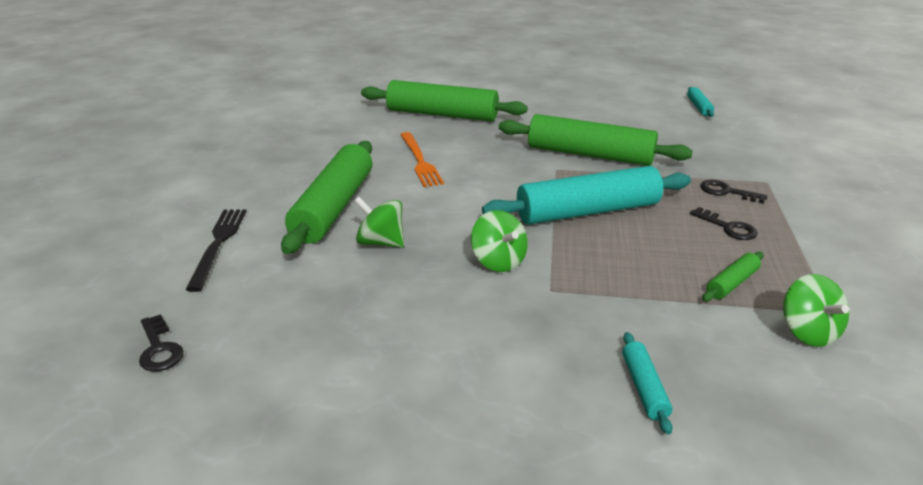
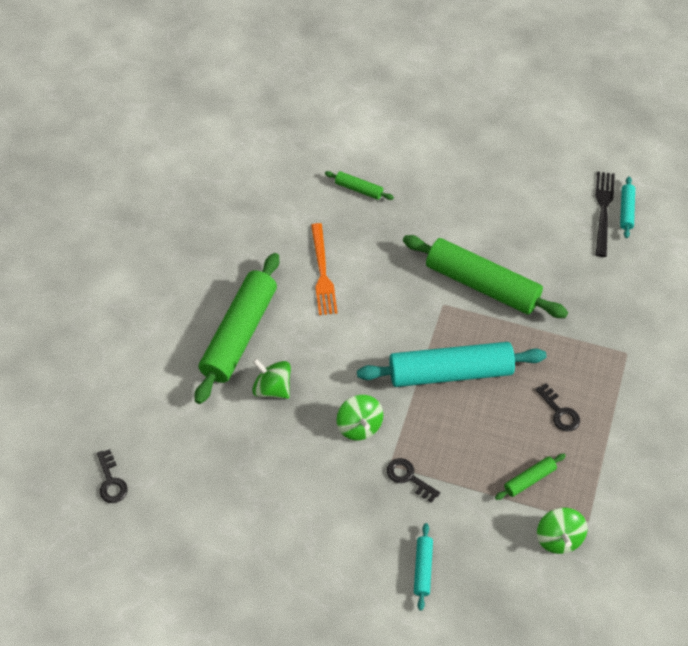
camera: 10 degrees right, 25 degrees up
(218, 244) = (146, 371): black fork -> black fork (603, 210)
(442, 114) = (358, 189): green rolling pin -> green rolling pin, size x0.44
(726, 192) = (583, 362): black key -> black key (408, 478)

